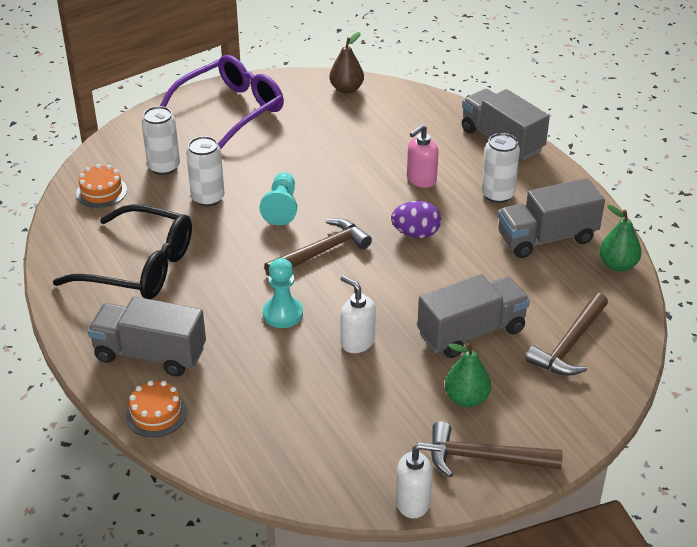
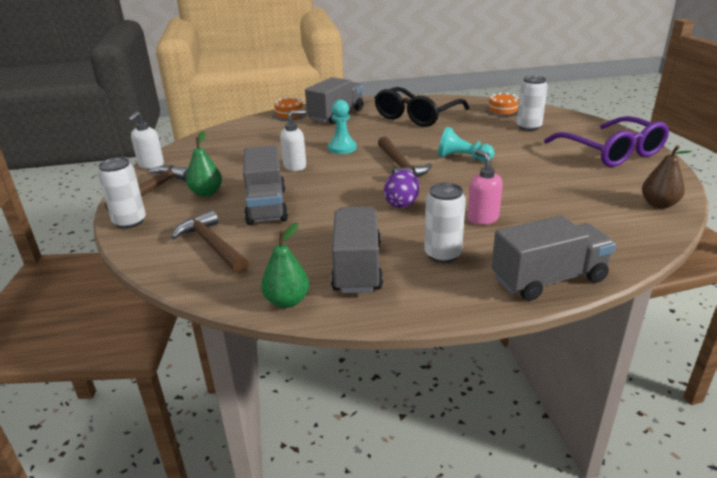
camera: 110 degrees right, 10 degrees down
(208, 198) = (484, 137): white can -> white can (130, 222)

